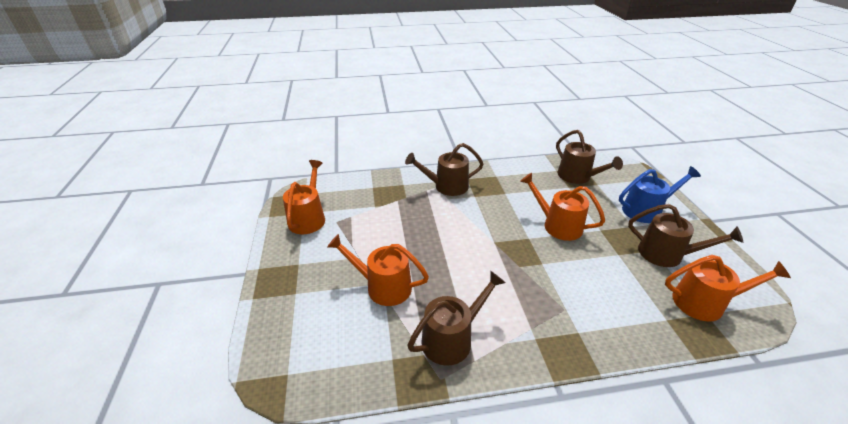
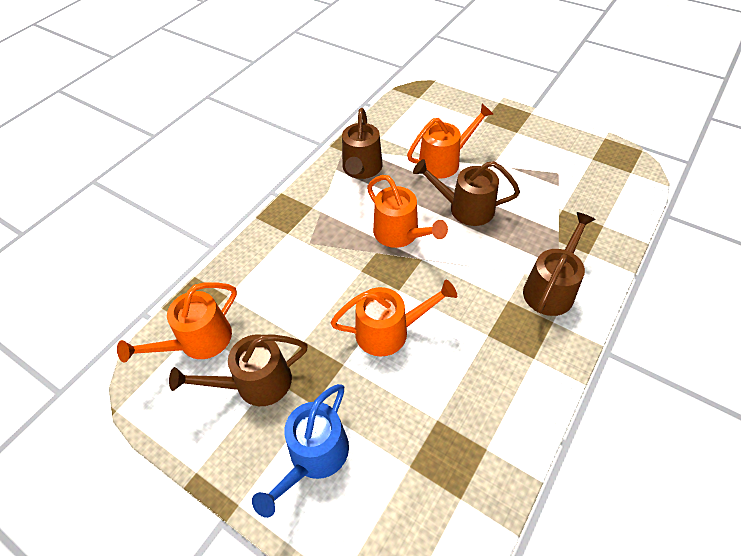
camera: 135 degrees right, 15 degrees up
(308, 218) = (580, 158): orange watering can -> orange watering can (400, 234)
(577, 177) = (447, 459): brown watering can -> brown watering can (465, 208)

